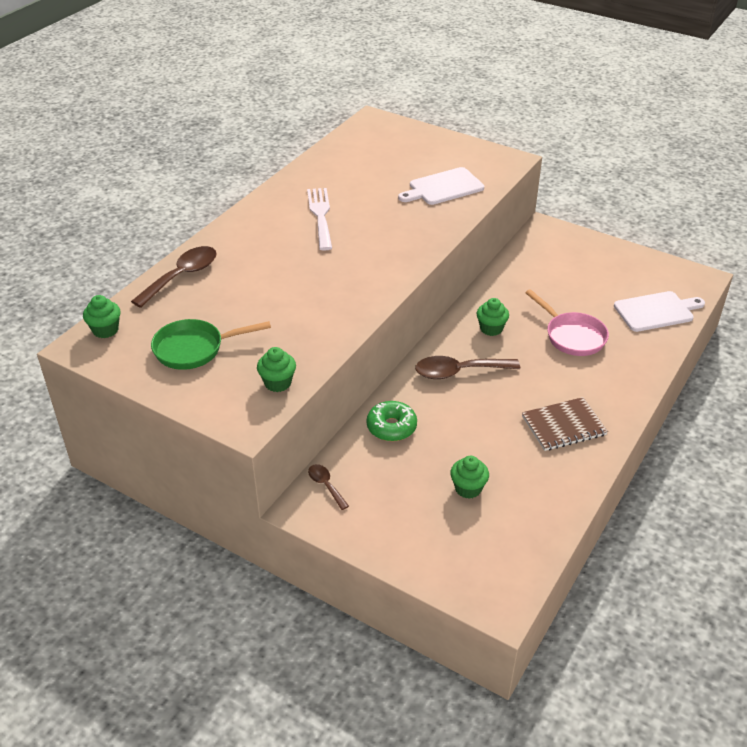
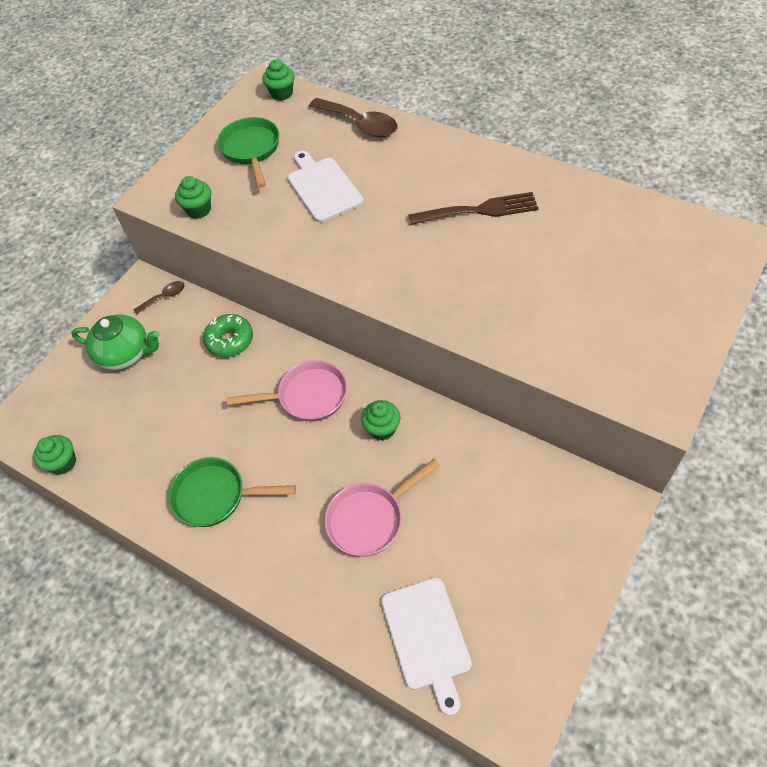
camera: 95 degrees right, 15 degrees up
(320, 215) = (479, 210): white fork -> brown fork
(402, 510) = (126, 354): none -> green teapot
(443, 187) = (564, 324): white cutting board -> white cutting board (323, 187)
(459, 372) = (307, 396): brown spoon -> pink pan
(468, 488) = (142, 404): green cupcake -> green cupcake (63, 462)
(563, 426) = (216, 496): brown notebook -> green pan

